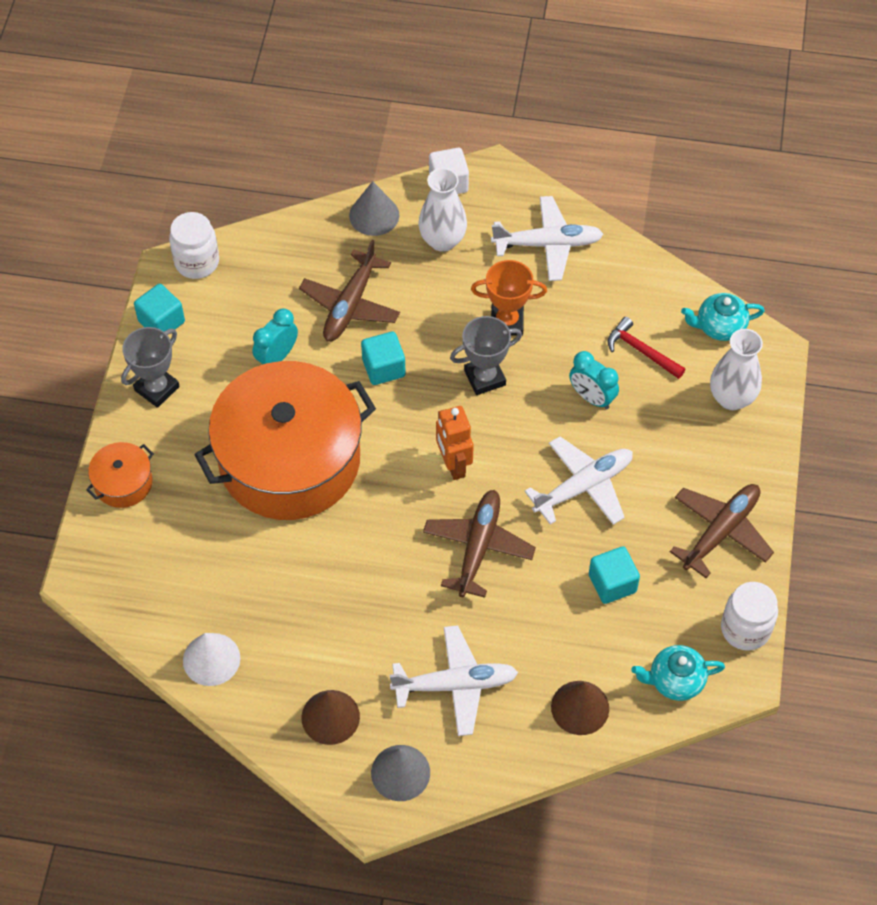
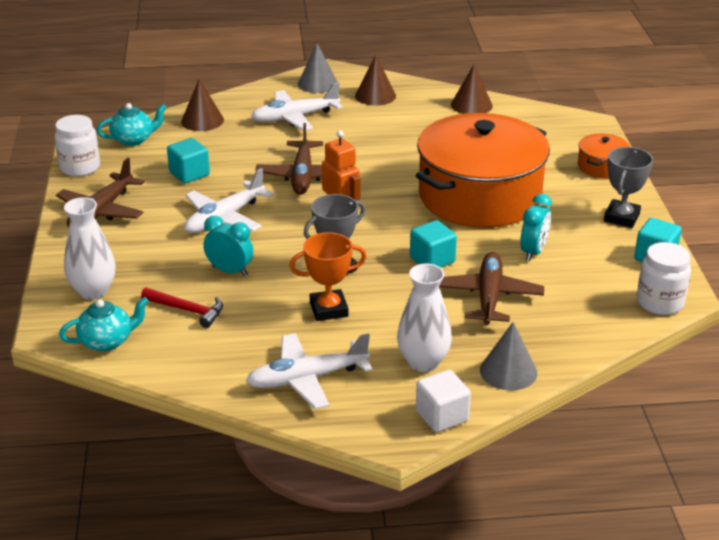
camera: 165 degrees right, 25 degrees down
(211, 659) = (471, 105): white cone -> brown cone

